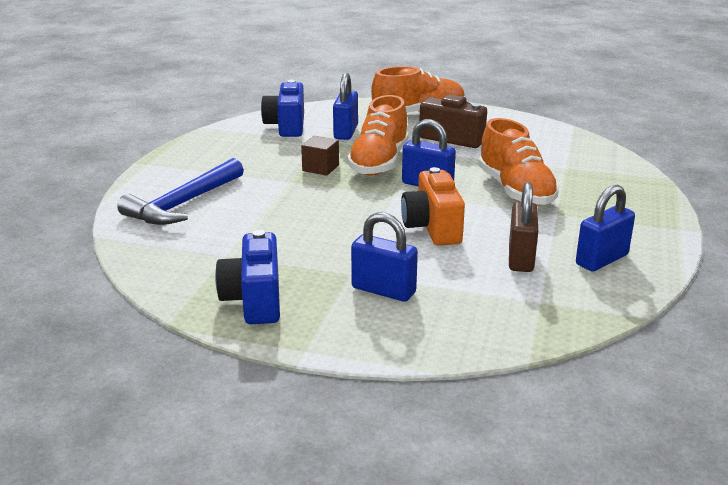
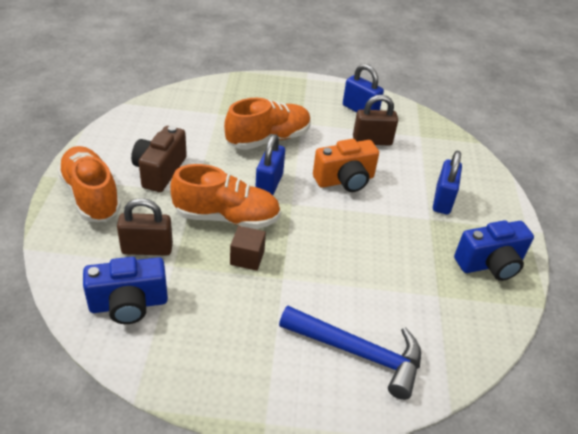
camera: 105 degrees left, 15 degrees up
(346, 132) = (147, 249): blue padlock -> brown padlock

